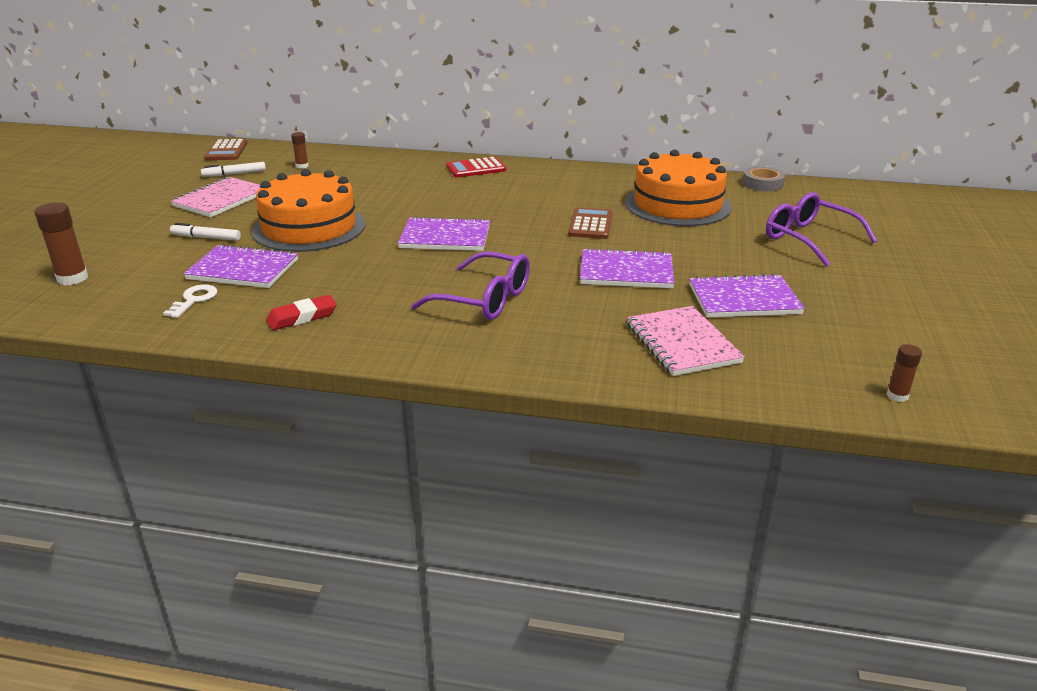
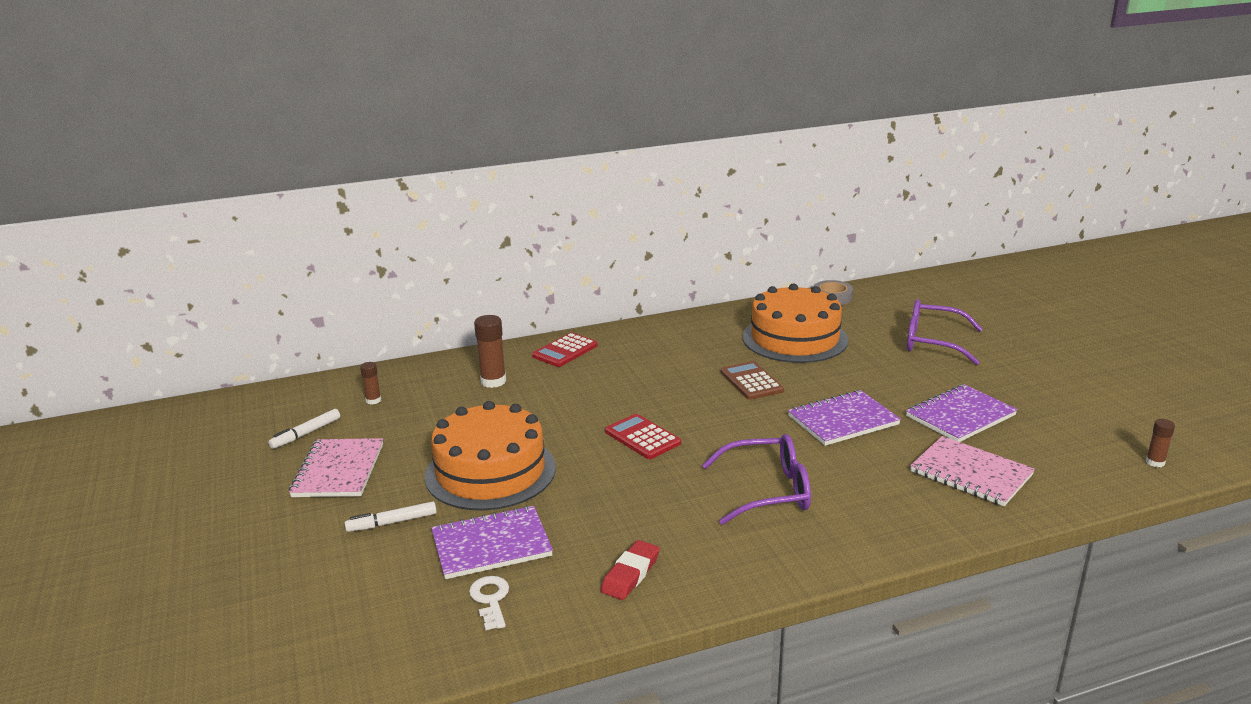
camera: 30 degrees left, 5 degrees down
(72, 278) = (305, 630): brown glue stick -> brown glue stick (493, 381)
(226, 151) = (250, 407): brown calculator -> none
(445, 237) = (642, 437): purple notebook -> red calculator

